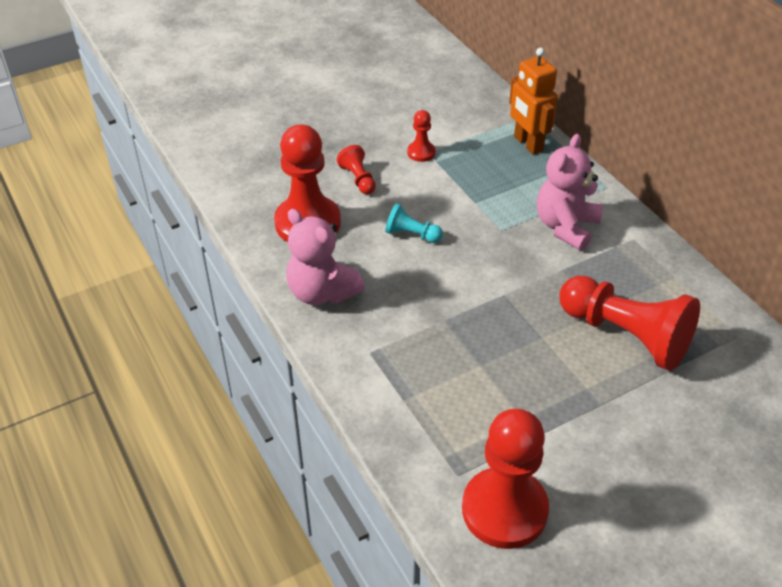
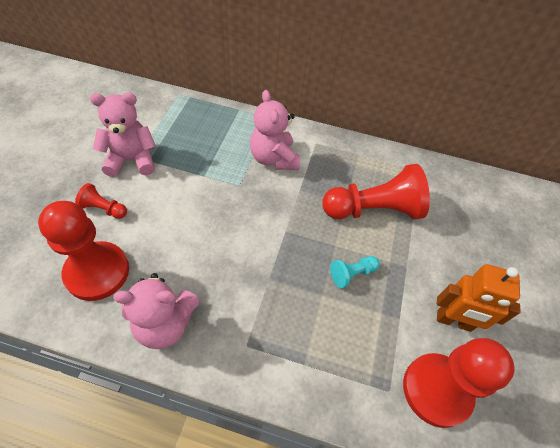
camera: 50 degrees left, 10 degrees up
(411, 234) = (185, 228): turquoise pawn -> turquoise pawn (352, 274)
(421, 152) = (131, 160): red pawn -> pink teddy bear
(528, 144) = (197, 114): orange robot -> orange robot (453, 321)

